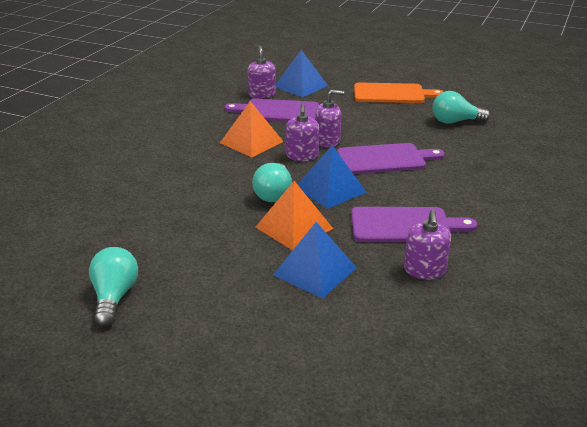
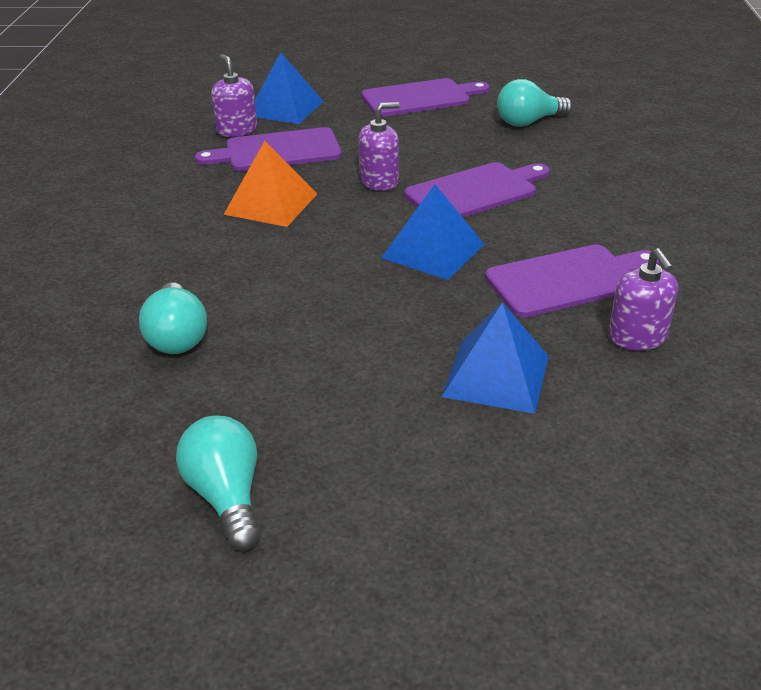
camera: 20 degrees left, 5 degrees up
(274, 194) = (358, 274): turquoise light bulb -> turquoise light bulb (177, 336)
(294, 227) = (422, 318): orange pyramid -> none
(302, 156) = (358, 209): purple soap dispenser -> none
(392, 94) = (420, 98): orange cutting board -> purple cutting board

